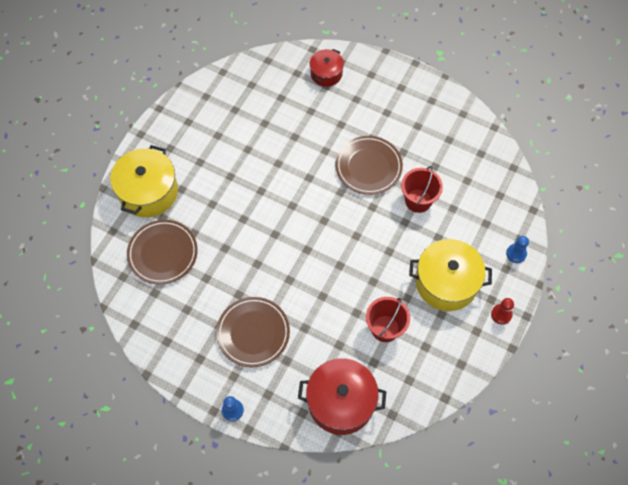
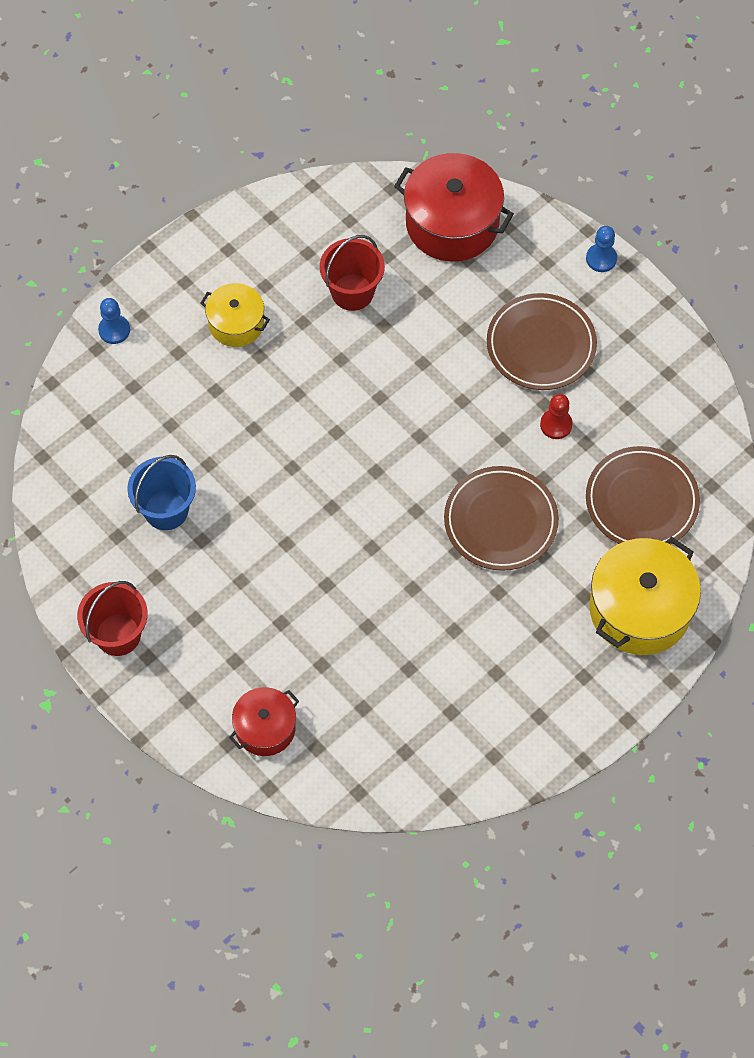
camera: 160 degrees left, 0 degrees up
(368, 167) = (269, 533): brown plate -> brown plate (500, 521)
(418, 200) = (217, 453): red bucket -> red bucket (118, 634)
(430, 161) = (166, 510): none -> blue bucket
(446, 282) = (236, 324): yellow pot -> yellow pot, size x0.58
(501, 314) = (182, 259): red pawn -> red pawn (556, 425)

